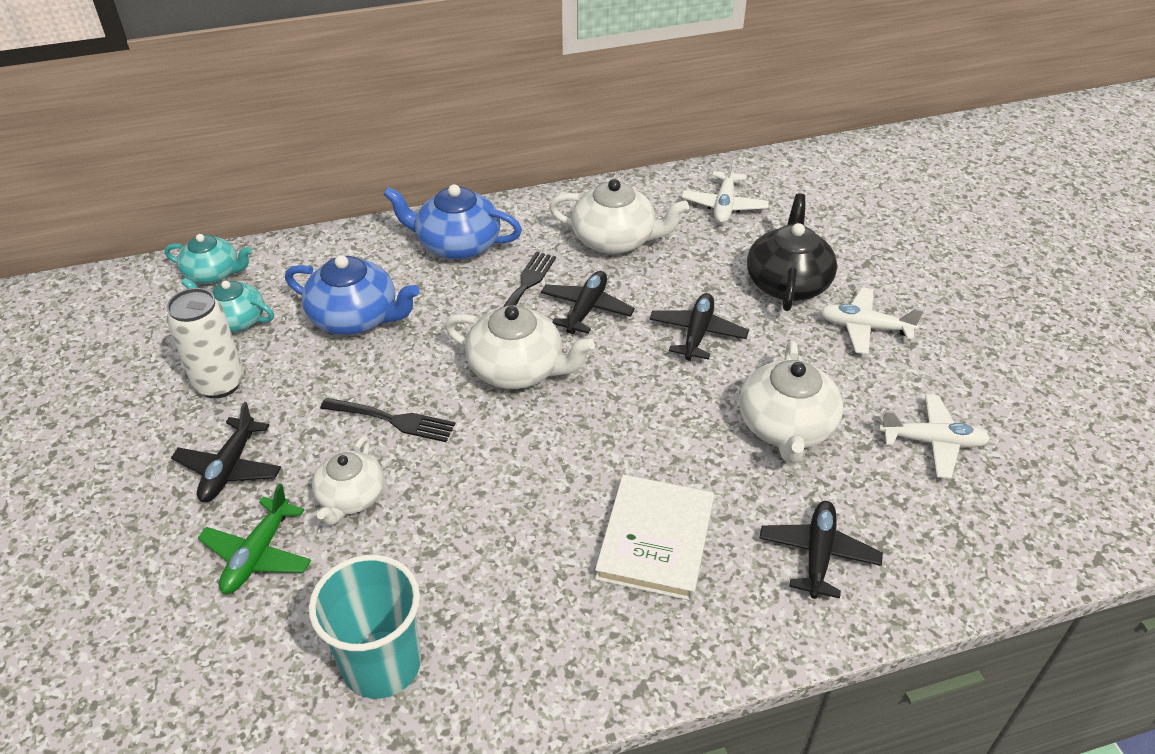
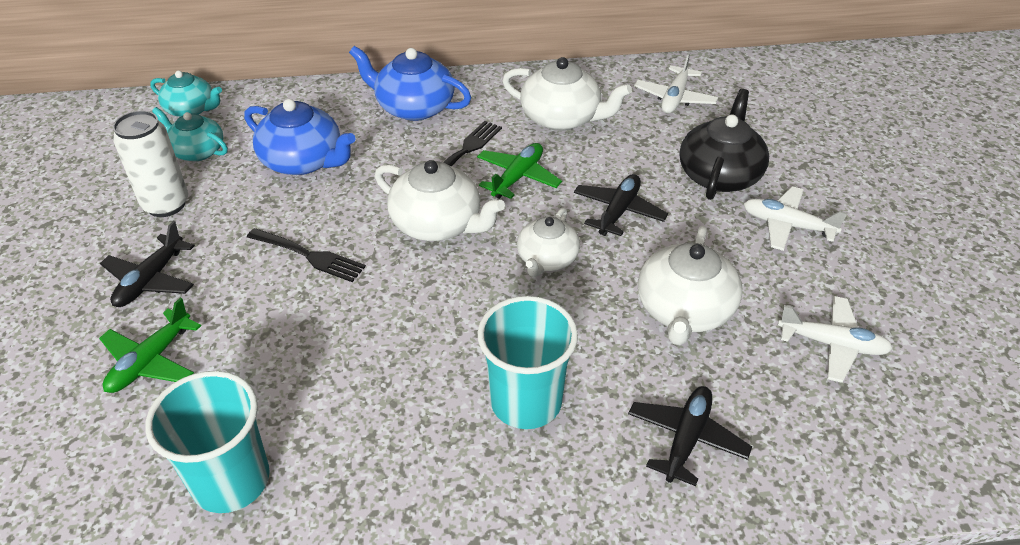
camera: 10 degrees right, 0 degrees up
(350, 497) = (250, 321): white teapot -> white teapot (547, 259)
(586, 309) = (518, 177): black plane -> green plane
(655, 540) = (526, 401): white book -> turquoise cup

